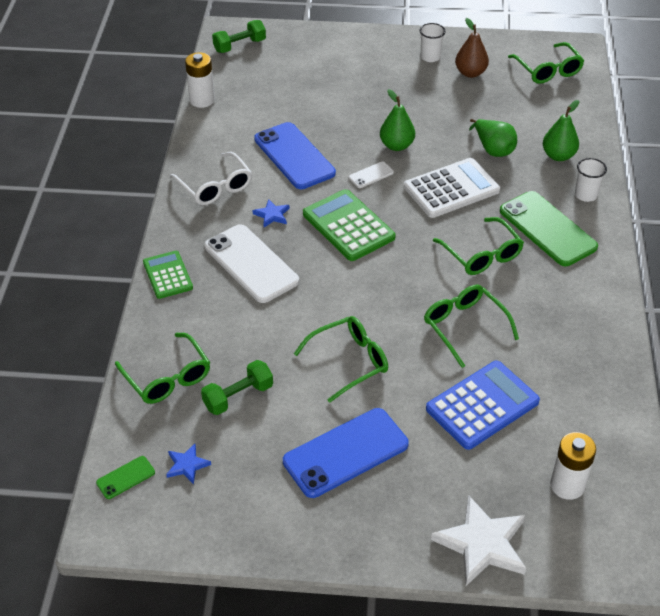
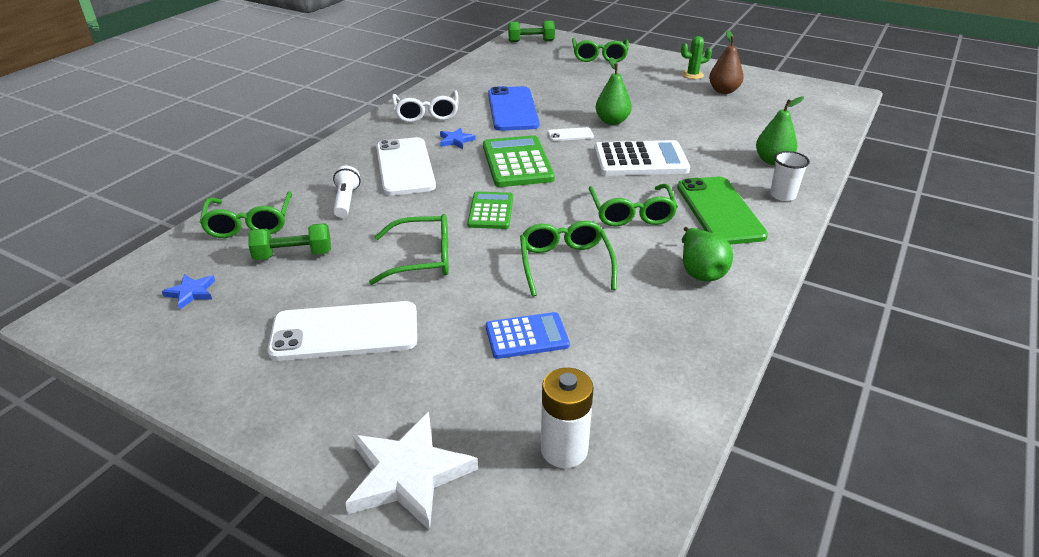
camera: 25 degrees right, 10 degrees down
(125, 477) = (130, 285): green phone -> none
(167, 275) = (328, 157): green calculator -> green calculator (490, 211)
(202, 100) = (469, 64): white battery -> none
(232, 322) = (346, 201): none -> white flashlight
(346, 453) = (345, 332): blue phone -> white phone
(430, 57) = (692, 75): white cup -> green cactus
(482, 405) = (527, 336): blue calculator -> blue calculator, size x0.63
(493, 149) = (706, 142): green pear -> green pear (700, 271)
(548, 70) = (805, 103): green glasses -> green glasses (599, 56)

